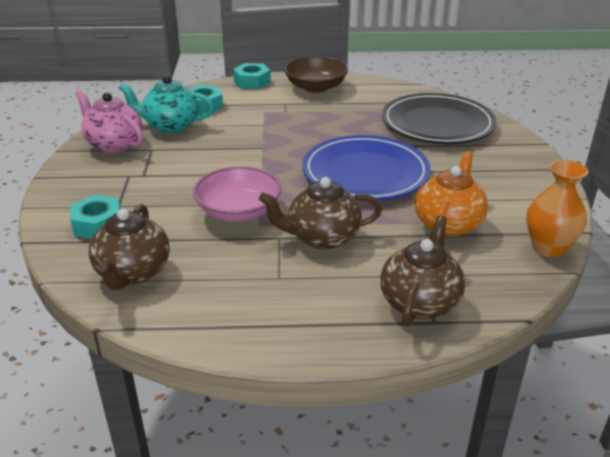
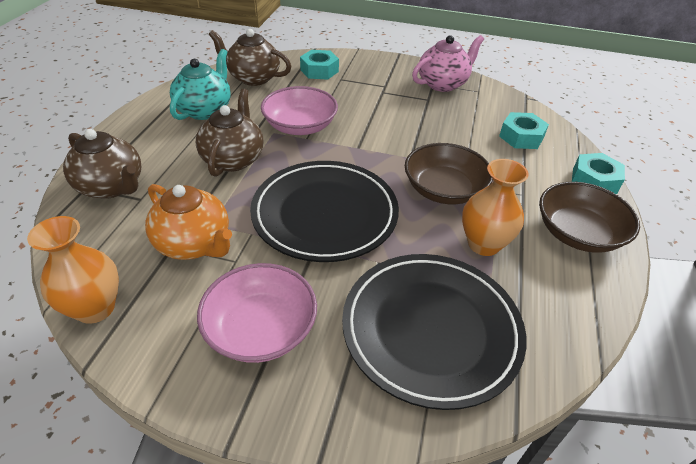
camera: 105 degrees right, 10 degrees up
(170, 126) = (474, 113): turquoise teapot -> turquoise teapot (205, 110)
(299, 130) = (444, 190): none -> brown bowl
(350, 114) = (483, 244): none -> orange vase
(365, 173) = (325, 214): blue plate -> black plate
(492, 176) = (261, 329): none -> pink bowl

